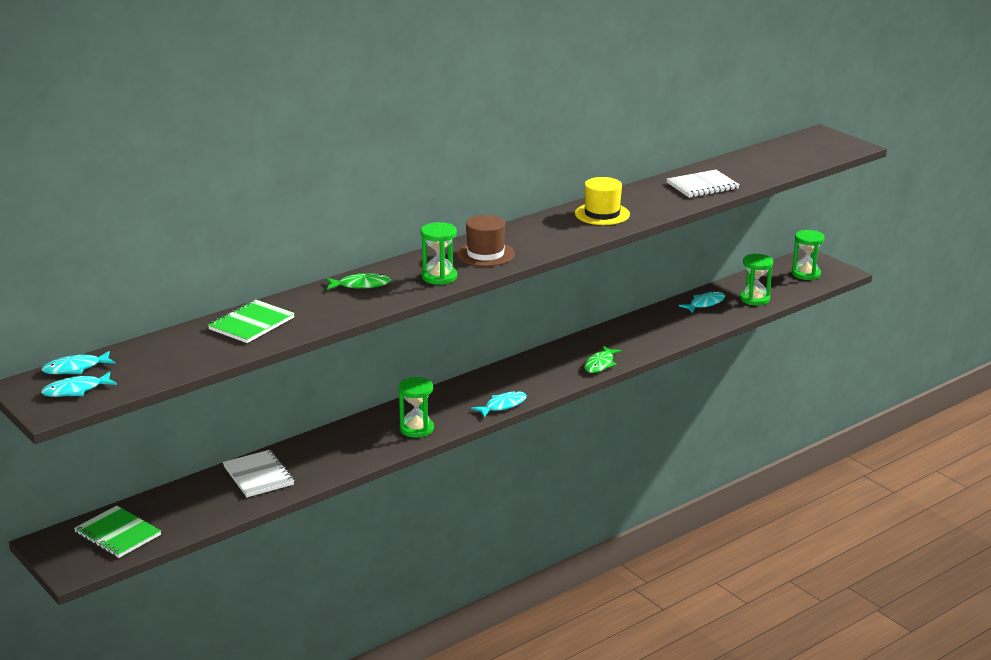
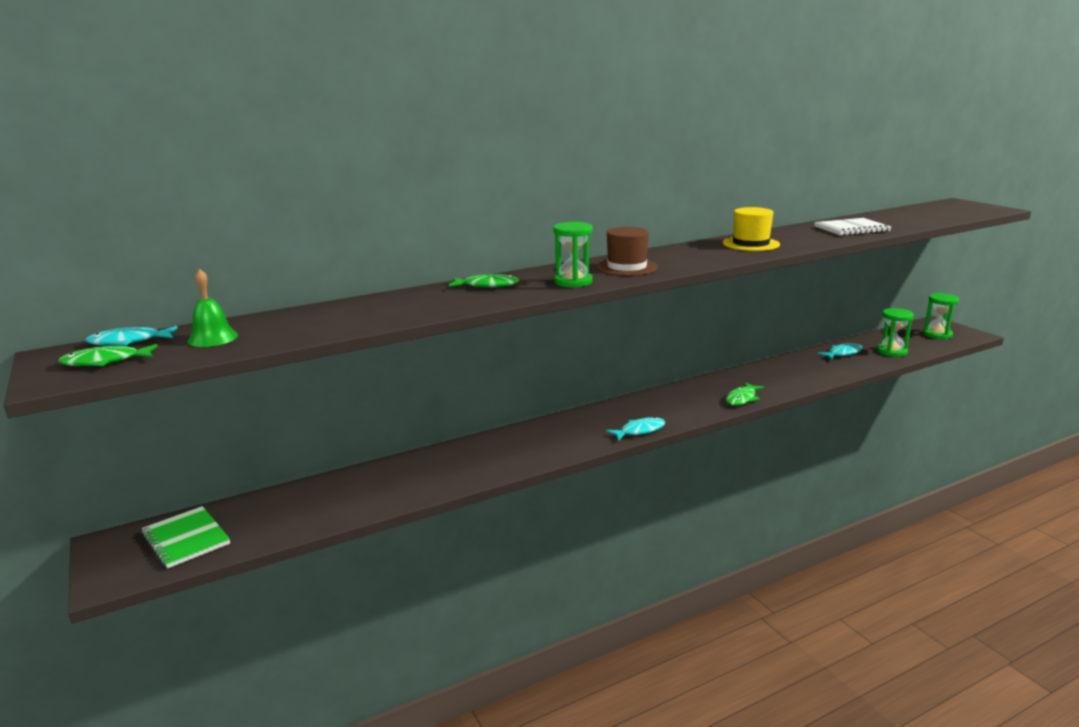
camera: 10 degrees right, 5 degrees down
(76, 390) = (105, 361): turquoise fish -> green fish
(147, 361) = (212, 338): none -> green bell
(251, 324) = (352, 311): green notebook -> none
(258, 475) = (367, 485): white notebook -> none
(416, 429) = (546, 448): green hourglass -> none

